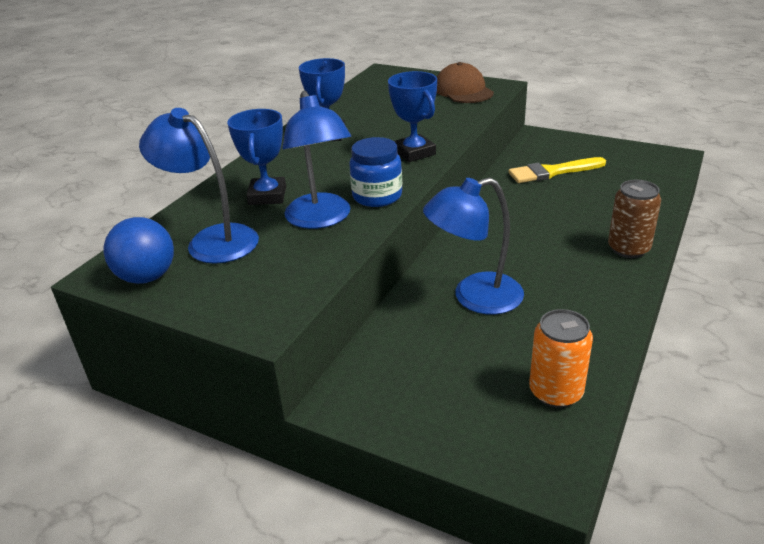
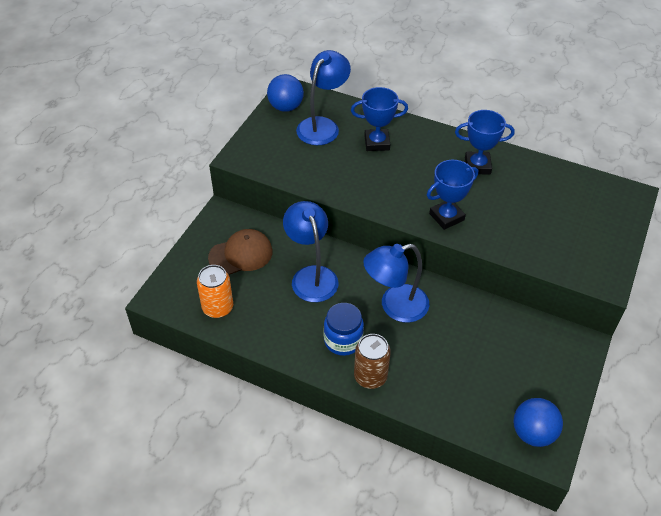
camera: 85 degrees right, 15 degrees up
(321, 219) = (344, 171): blue lamp -> blue lamp (395, 306)
(377, 196) = (375, 197): blue jar -> blue jar (343, 340)
(463, 90) = (588, 253): brown cap -> brown cap (241, 254)
(552, 172) = (501, 344): yellow brush -> none
(653, 161) = (533, 433): none -> blue ball

